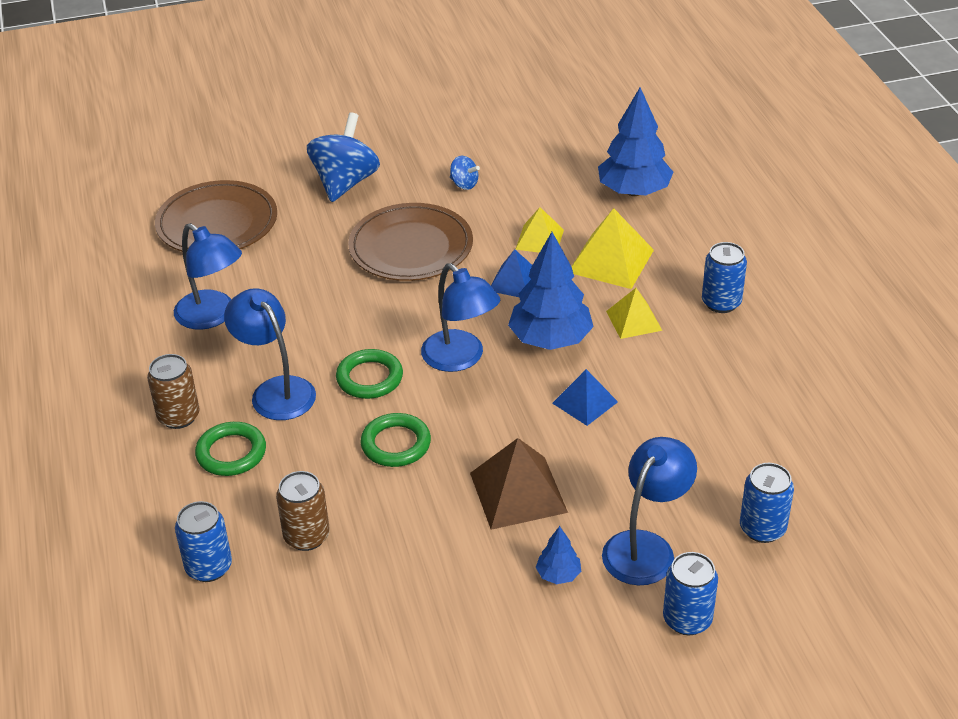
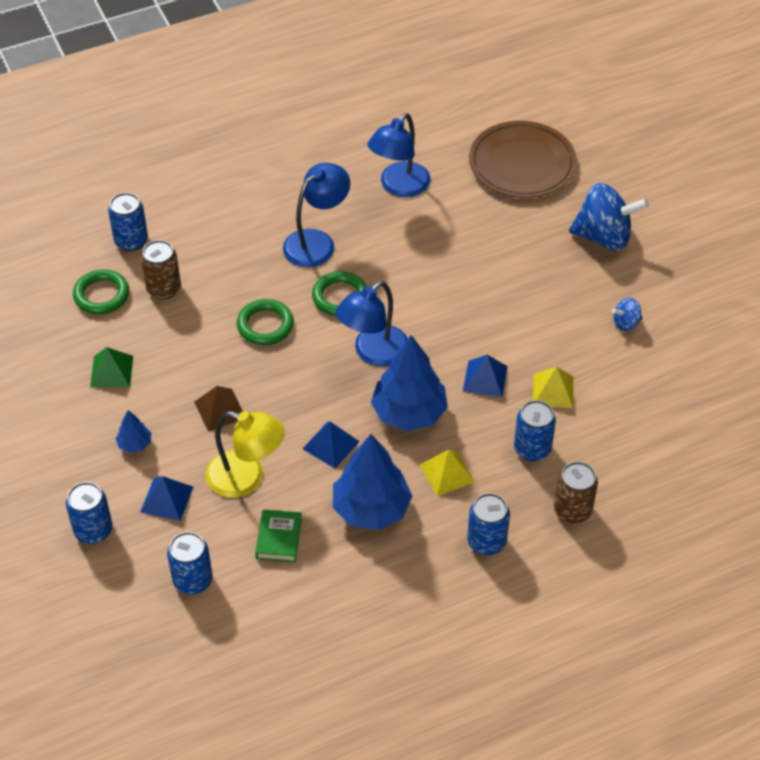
camera: 80 degrees right, 10 degrees up
(179, 417) = (280, 192): brown can -> brown can (572, 510)
(231, 453) = (245, 230): green ring -> green ring (101, 295)
(411, 247) = (518, 298): brown plate -> none
(435, 595) = (111, 371): none -> green pyramid
(464, 184) = (626, 323): blue spinning top -> blue spinning top turned 45 degrees clockwise
(518, 492) = (220, 409): brown pyramid -> brown pyramid, size x0.63
(611, 261) = (532, 449): yellow pyramid -> blue can
(622, 474) = (246, 478): none -> yellow lamp
(633, 191) = (651, 460): blue tree -> blue tree (371, 508)
(646, 547) = (166, 499): blue lamp -> blue pyramid
(709, 453) = (279, 539): none -> green book

